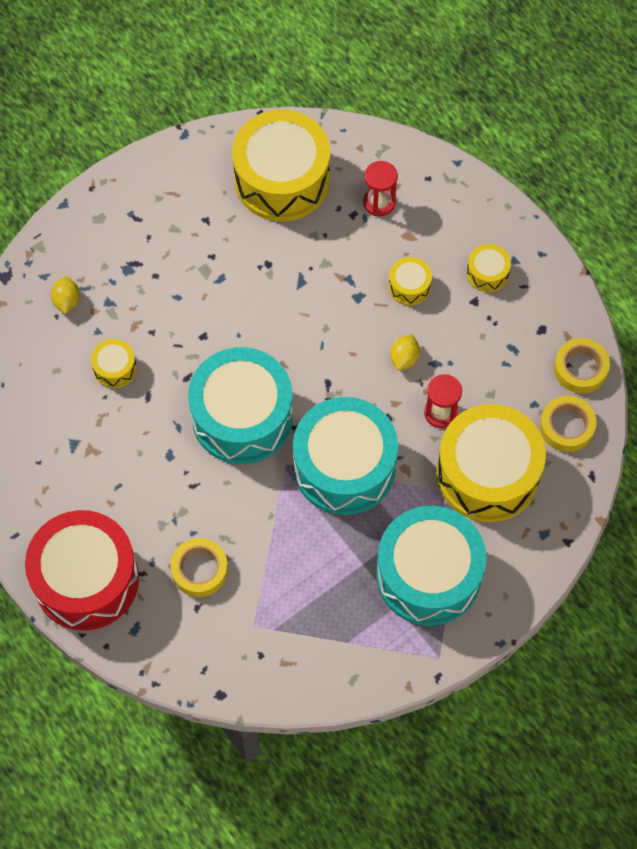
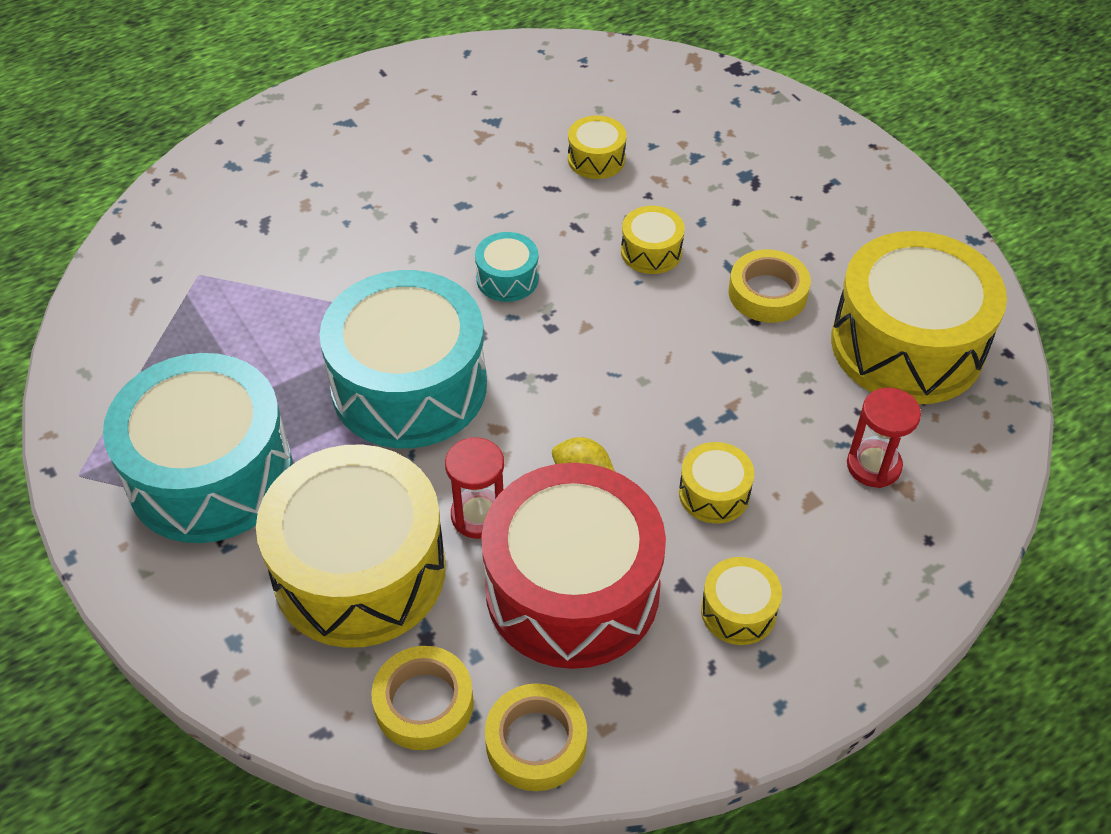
camera: 95 degrees right, 15 degrees down
(67, 301) = (698, 120): yellow lemon -> none
(86, 579) = (309, 127): red drum -> red drum (572, 590)
(199, 569) = (293, 226): yellow tape -> yellow tape (767, 293)
(209, 328) = (651, 252): none -> yellow drum
(242, 417) = (507, 278): turquoise drum -> turquoise drum, size x0.43

